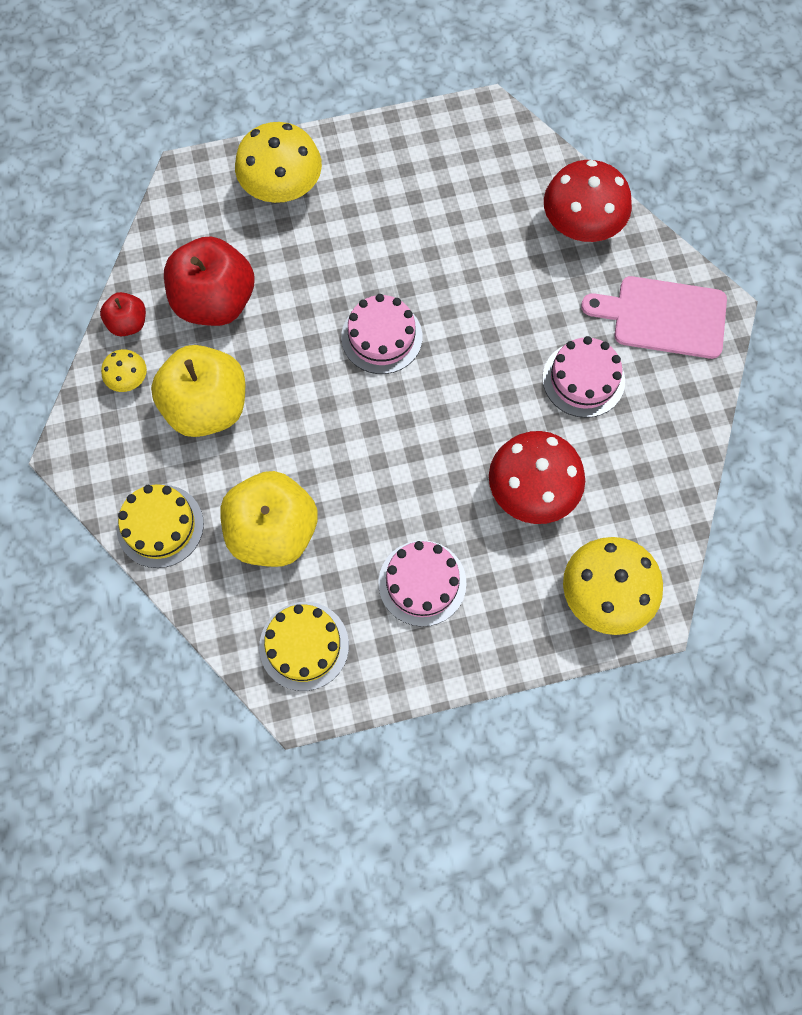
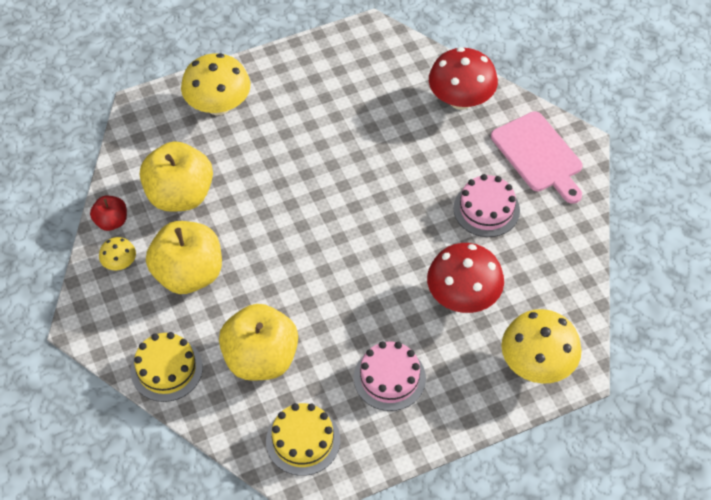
camera: 10 degrees left, 15 degrees down
(215, 302) = (180, 195): red apple -> yellow apple
(381, 337) = (320, 202): pink cake -> none
(663, 317) = (539, 155): pink cutting board -> pink cutting board turned 120 degrees counterclockwise

